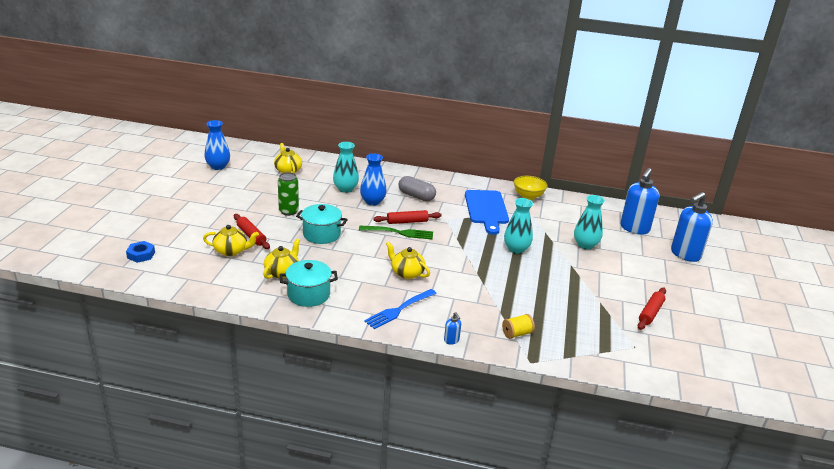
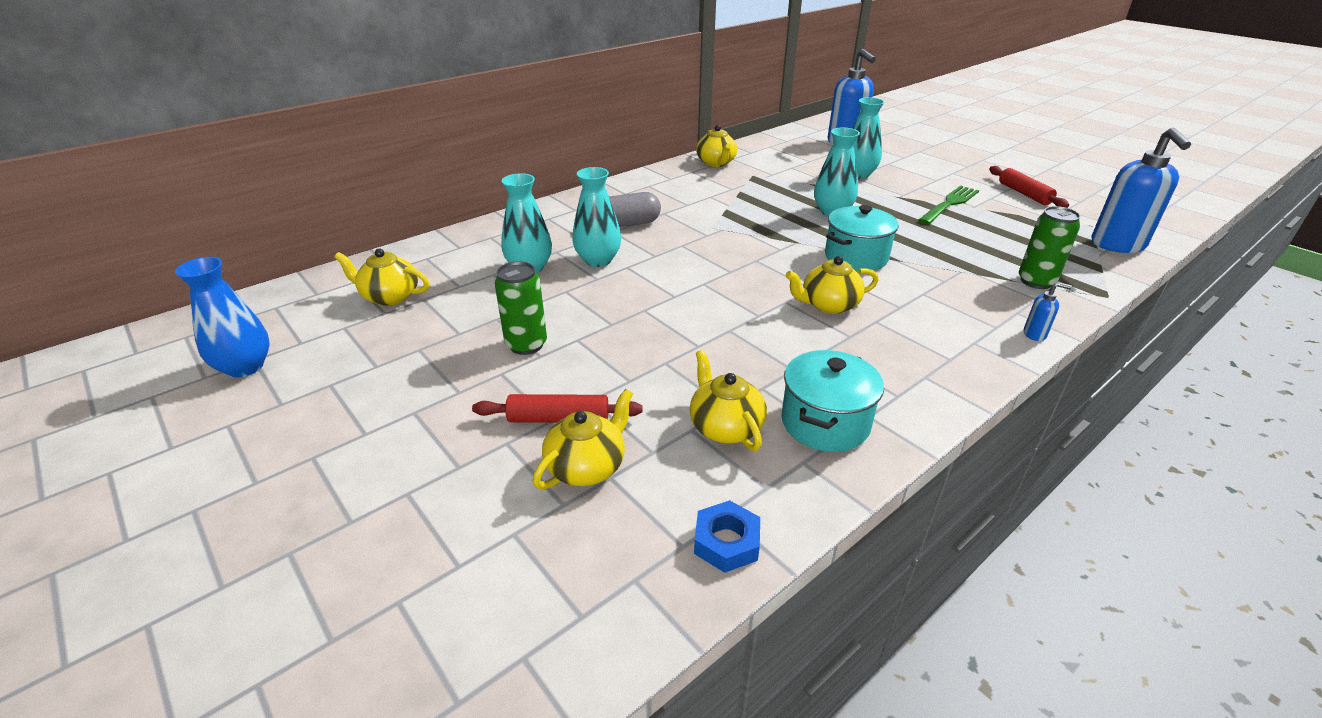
camera: 50 degrees left, 5 degrees up
(141, 255) = (443, 636): blue nut -> blue nut (726, 542)
(321, 234) = (641, 339): turquoise pot -> turquoise pot (856, 257)
(372, 202) = (598, 260): blue vase -> turquoise vase
(398, 232) = (710, 271): green fork -> green fork (949, 204)
(399, 309) = (927, 347): blue fork -> none
(407, 222) = (687, 255): red rolling pin -> none
(486, 209) = (717, 194): blue cutting board -> none
(517, 334) = (1036, 281): yellow spool -> green can
(528, 196) = (716, 163): yellow bowl -> yellow teapot
(685, 254) = (918, 140): blue soap dispenser -> blue soap dispenser (1118, 245)

